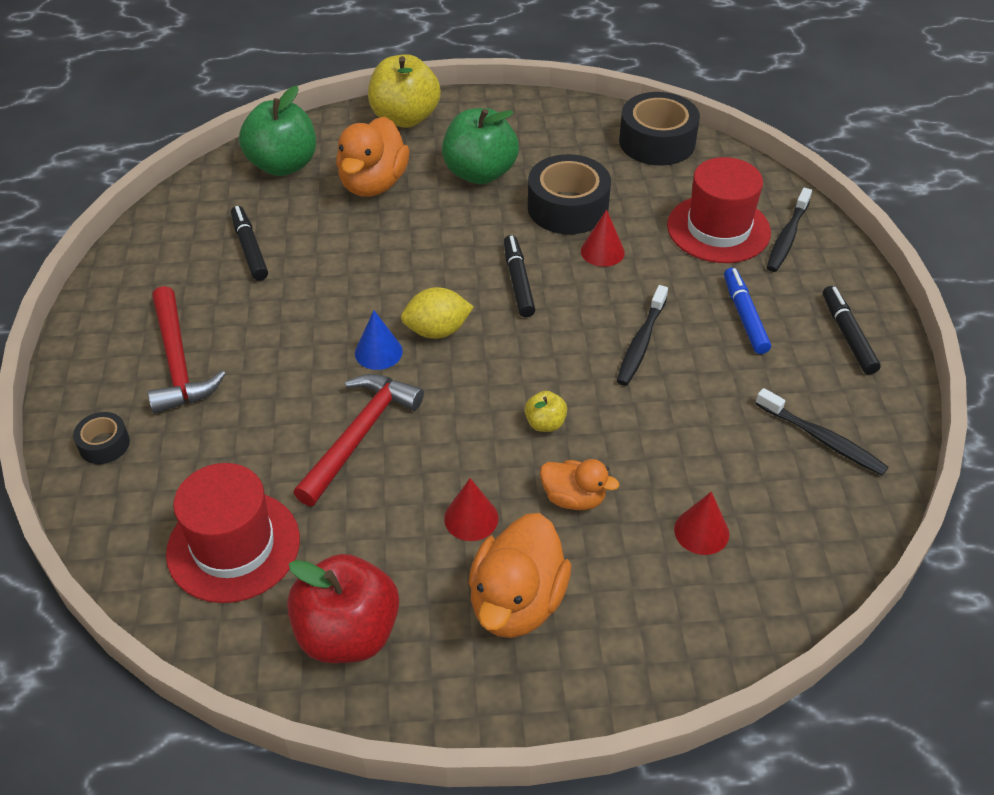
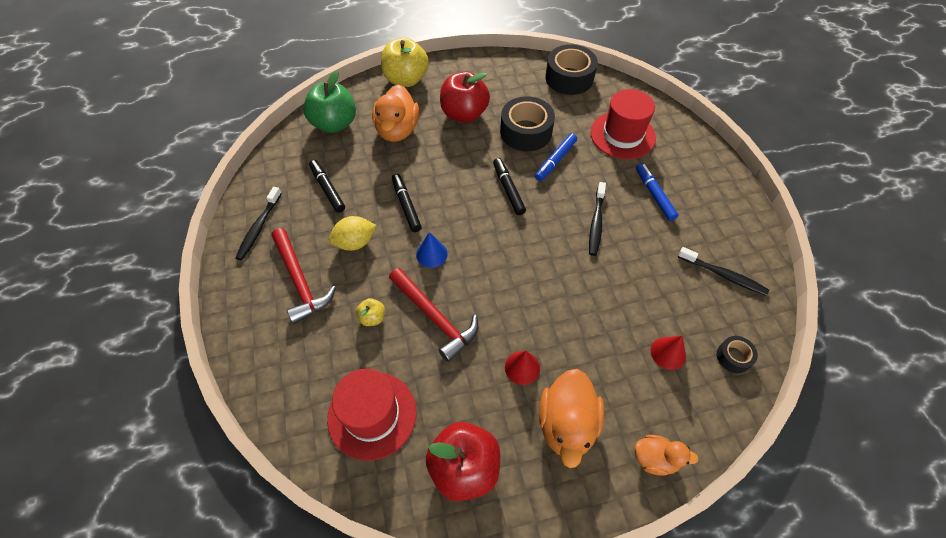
camera: 10 degrees left, 10 degrees up
(104, 444) = (265, 352): black tape -> black tape (733, 357)
(360, 435) = (435, 318): red hammer -> red hammer turned 120 degrees clockwise
(437, 331) = (466, 233): yellow lemon -> yellow lemon (355, 242)
(480, 173) = (464, 114): green apple -> red apple
(545, 423) = (551, 290): yellow apple -> yellow apple (372, 318)
(574, 498) = (583, 342): orange duck -> orange duck (655, 459)
(602, 251) = (555, 160): red cone -> blue marker
(787, 237) = (665, 135): black toothbrush -> black toothbrush (259, 227)
(847, 335) = (719, 199): black marker -> black marker (406, 206)

